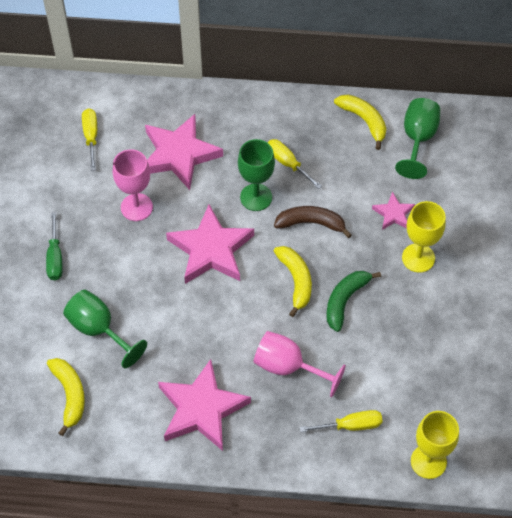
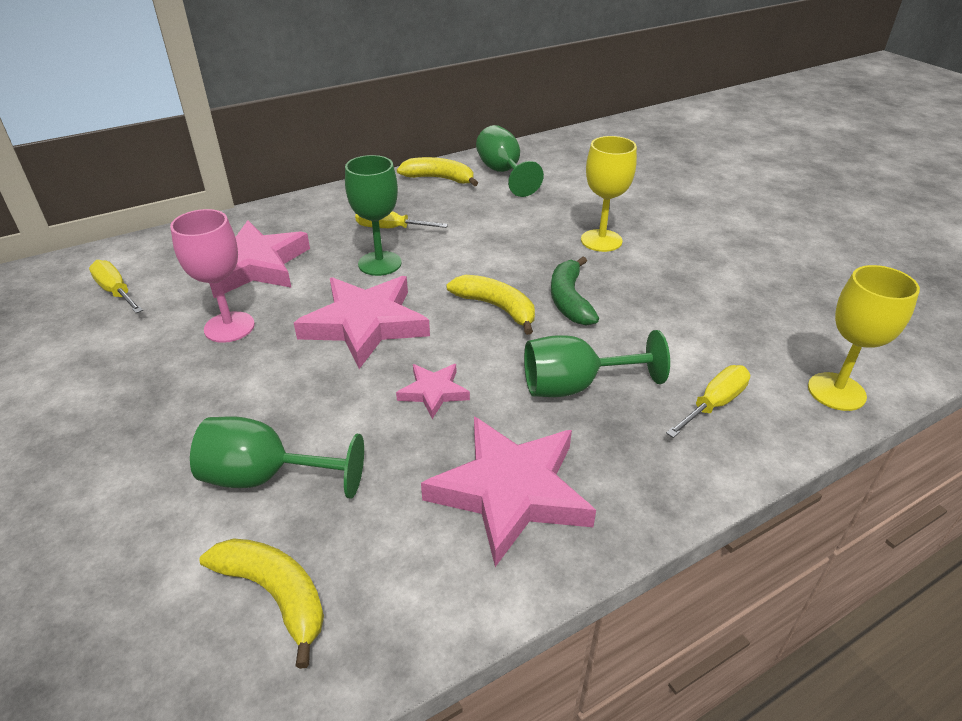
camera: 35 degrees left, 20 degrees down
(55, 257) = (132, 426): green screwdriver -> none
(288, 367) = (575, 386): pink goblet -> green goblet
(311, 223) = (463, 259): brown banana -> none
(393, 214) = (539, 222): pink star -> pink star (433, 392)

